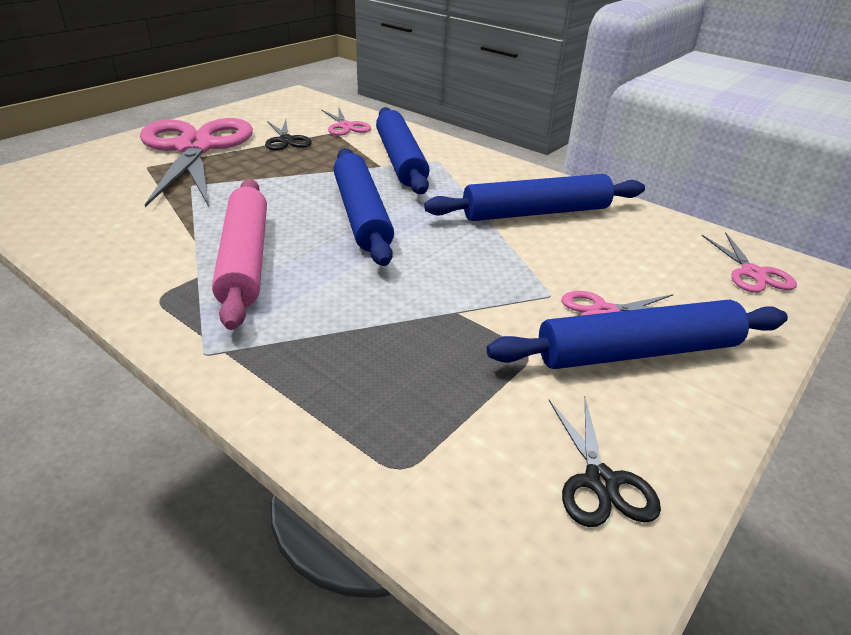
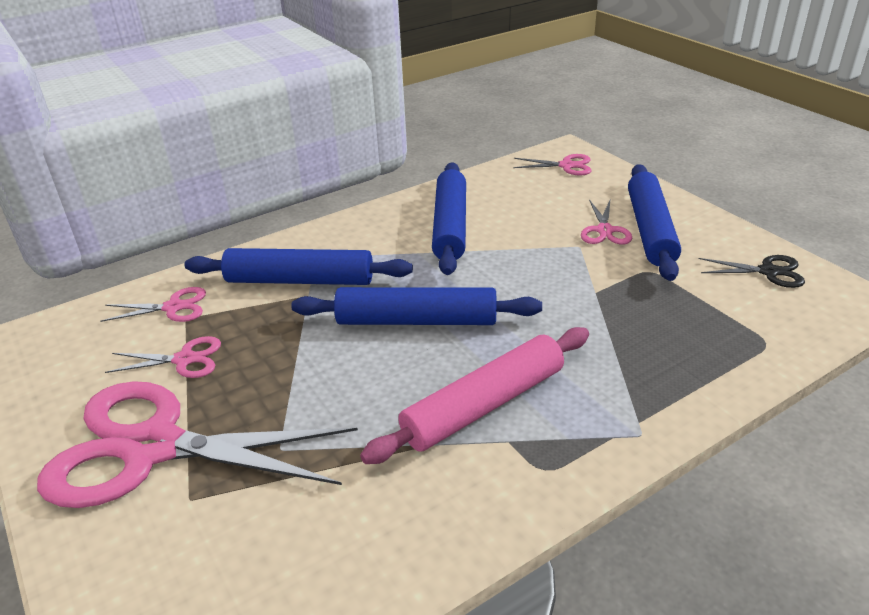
camera: 70 degrees left, 0 degrees up
(245, 259) = (484, 405): pink rolling pin -> pink rolling pin turned 45 degrees counterclockwise
(286, 140) = (184, 360): black scissors -> pink scissors

